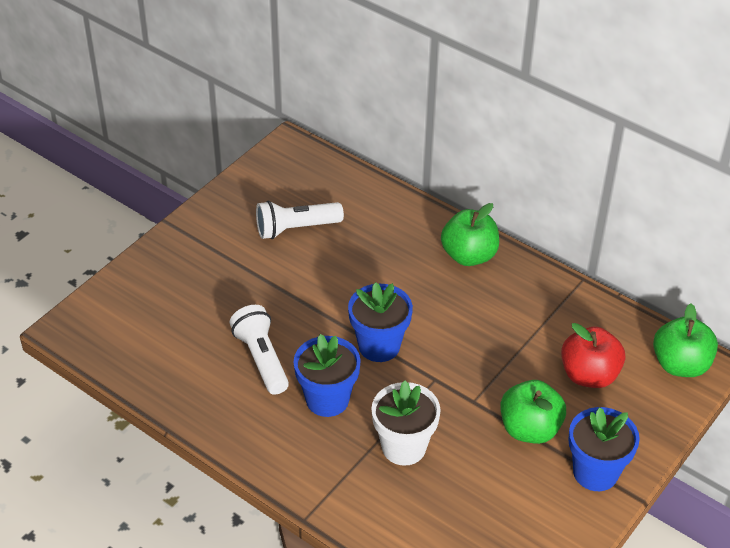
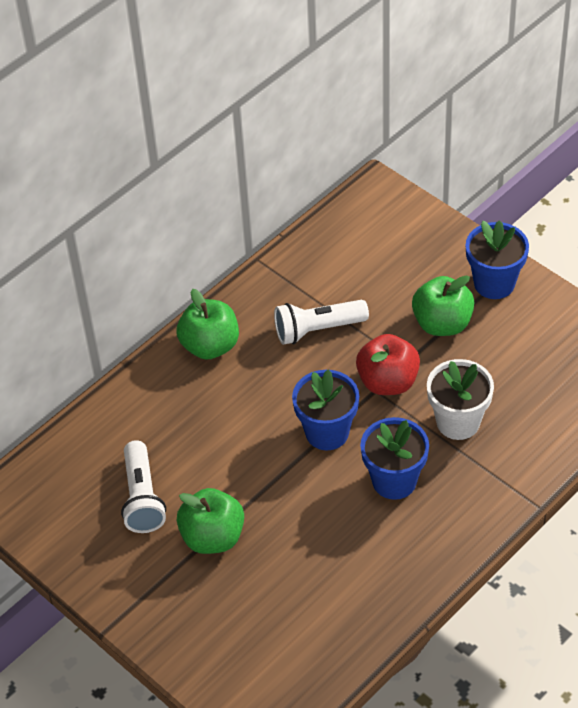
camera: 80 degrees left, 5 degrees up
(261, 359) = (334, 536): white flashlight -> white flashlight (318, 329)
(589, 375) = (381, 271): red apple -> red apple (388, 382)
(680, 365) = (375, 205): green apple -> green apple (213, 537)

